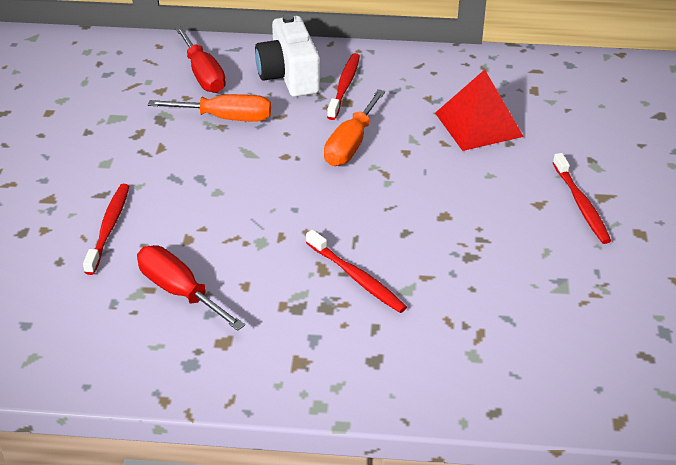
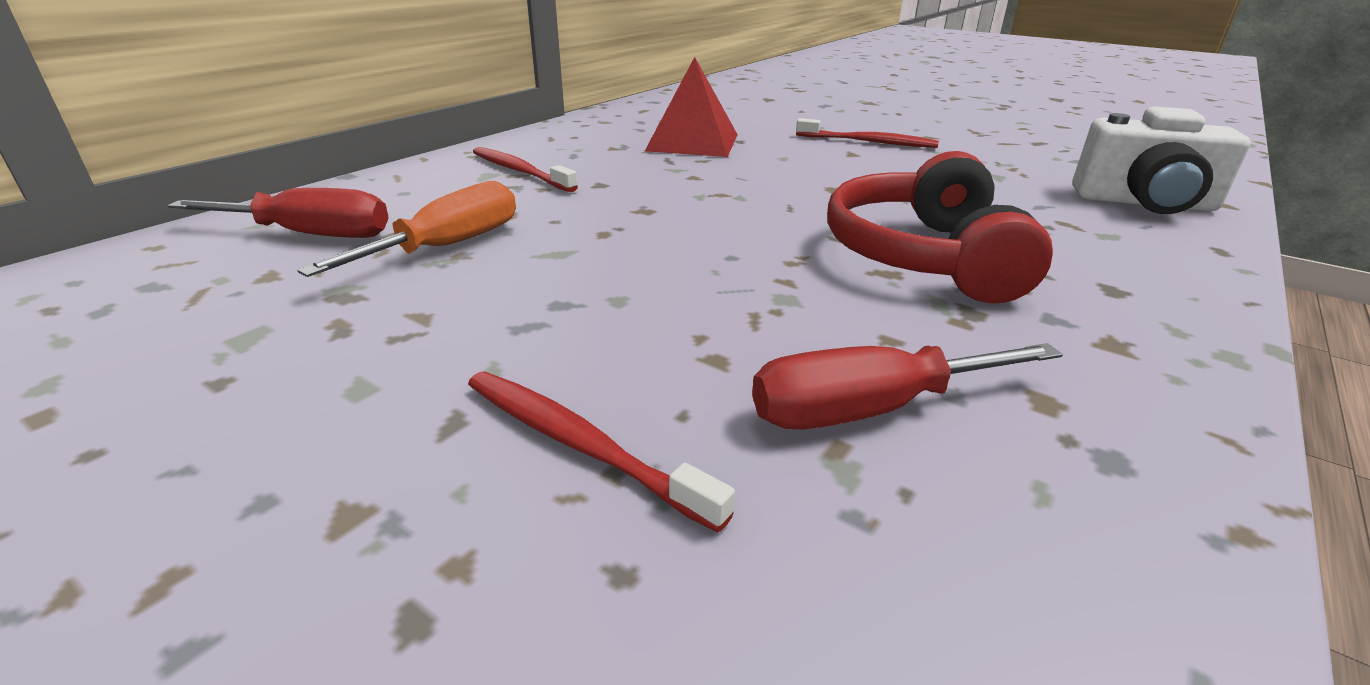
camera: 60 degrees left, 10 degrees down
(289, 76) = (438, 190): white camera -> white camera (1144, 203)
(350, 144) = (639, 195): orange screwdriver -> none
(357, 278) = (924, 256): red toothbrush -> red headphones

